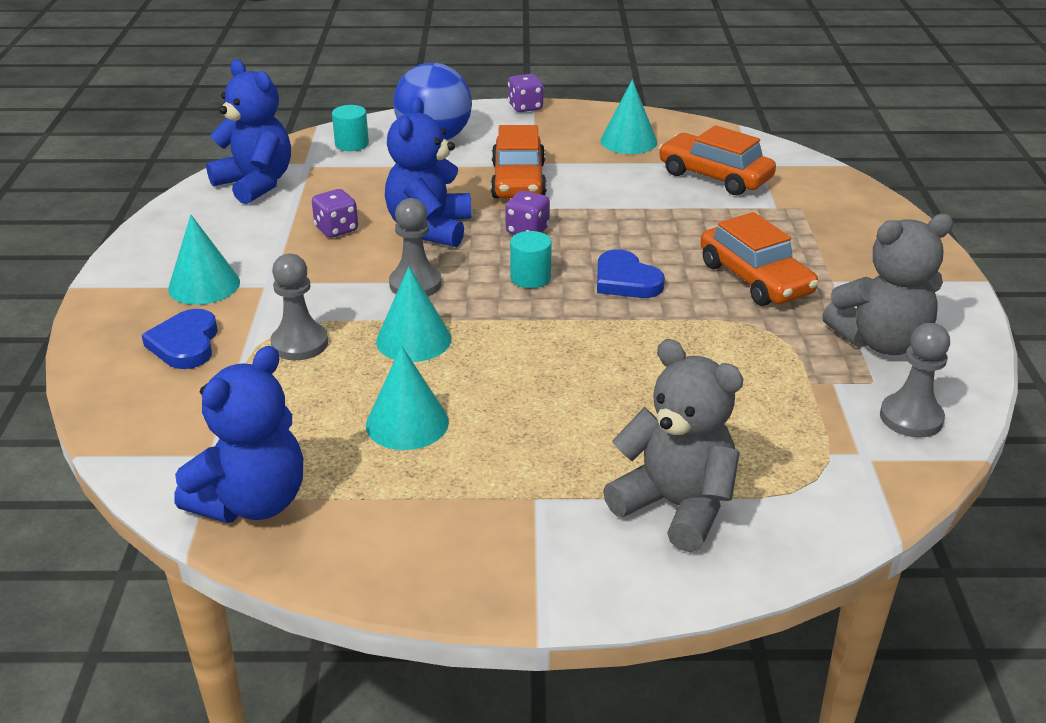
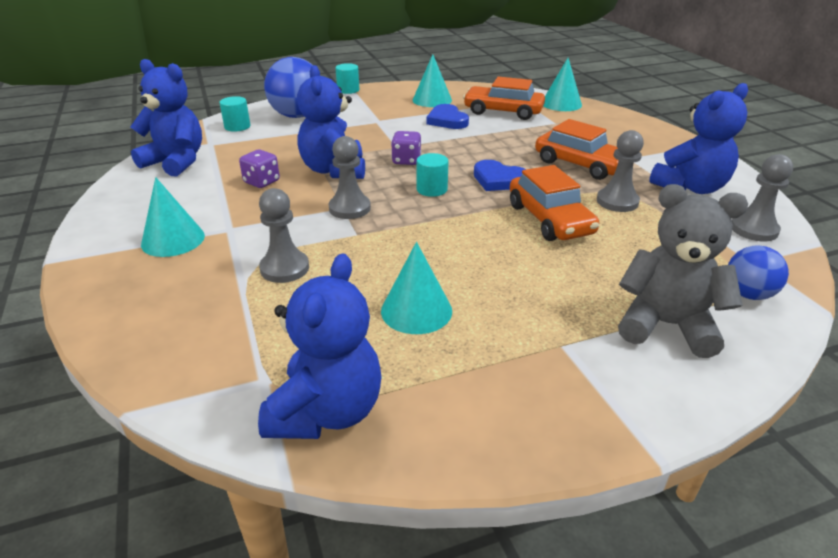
camera: 20 degrees left, 0 degrees up
(185, 344) = (182, 288): blue heart -> blue heart (447, 120)
(413, 340) = (376, 247): turquoise cone -> turquoise cone (561, 104)
(518, 181) = (376, 132): orange car -> orange car (549, 219)
(525, 107) = (348, 90): purple dice -> turquoise cylinder
(757, 341) = (617, 201): none -> grey pawn
(814, 495) = (748, 294): none -> blue ball
(881, 342) = (690, 187): grey teddy bear -> blue teddy bear

